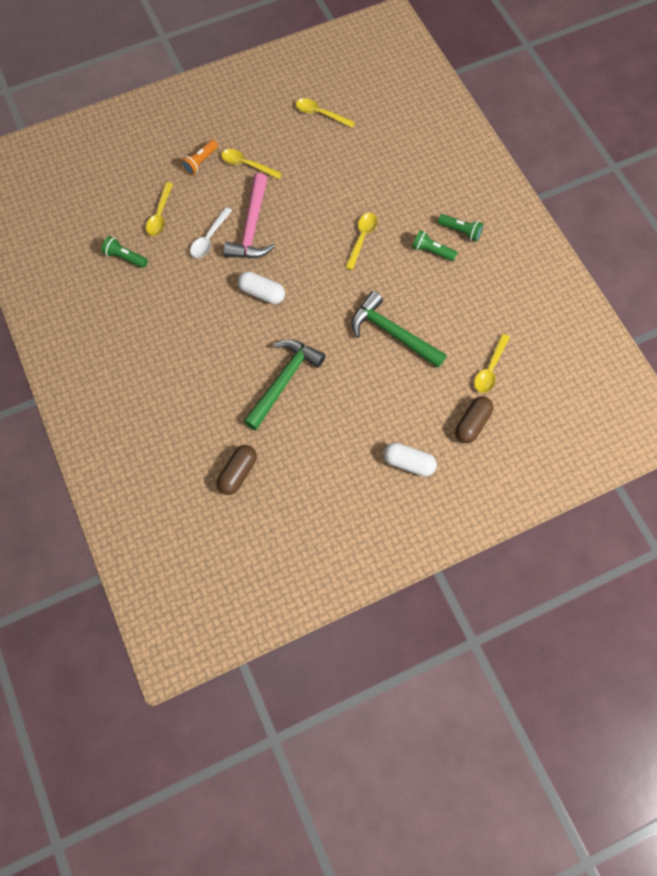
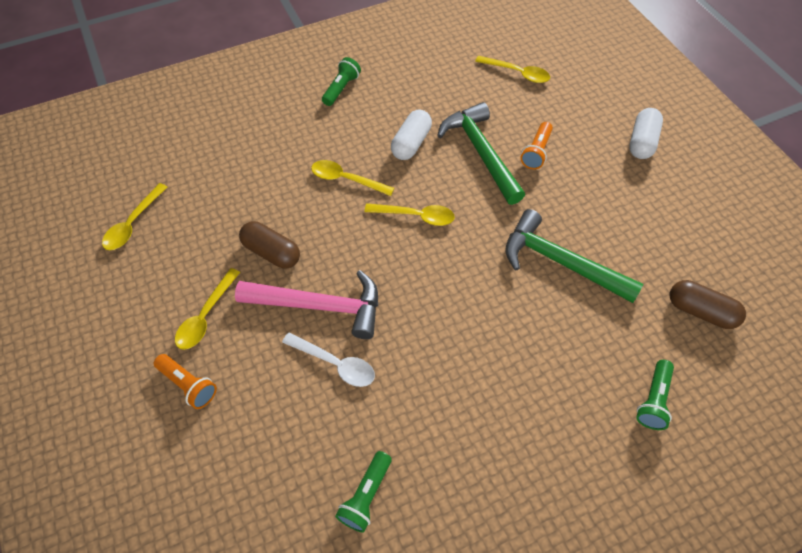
camera: 90 degrees left, 10 degrees down
(160, 215) = (286, 442): yellow spoon -> yellow spoon (416, 216)
(262, 293) = (429, 290): white capsule -> white capsule (411, 143)
(392, 333) = (480, 152): green hammer -> green hammer turned 120 degrees clockwise
(394, 375) = (536, 152): none -> orange flashlight
(432, 251) = (368, 114): green flashlight -> green flashlight (653, 400)
(472, 423) = (583, 90): brown capsule -> brown capsule (272, 252)

